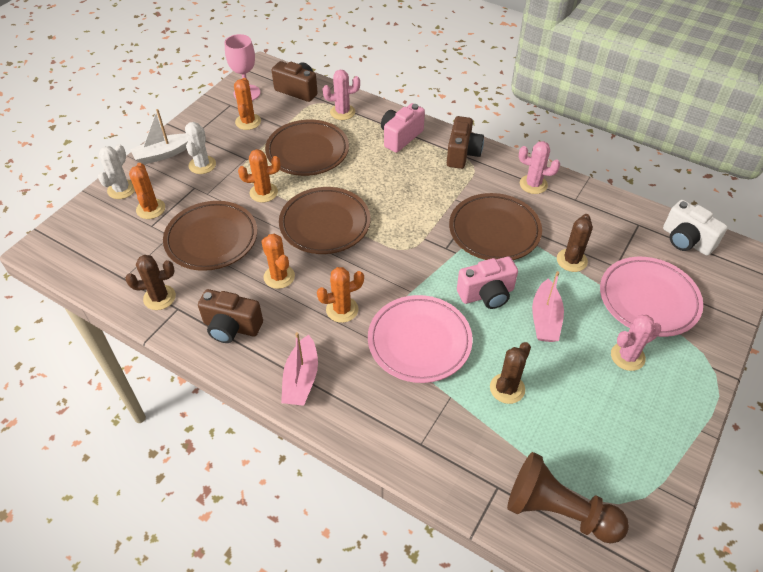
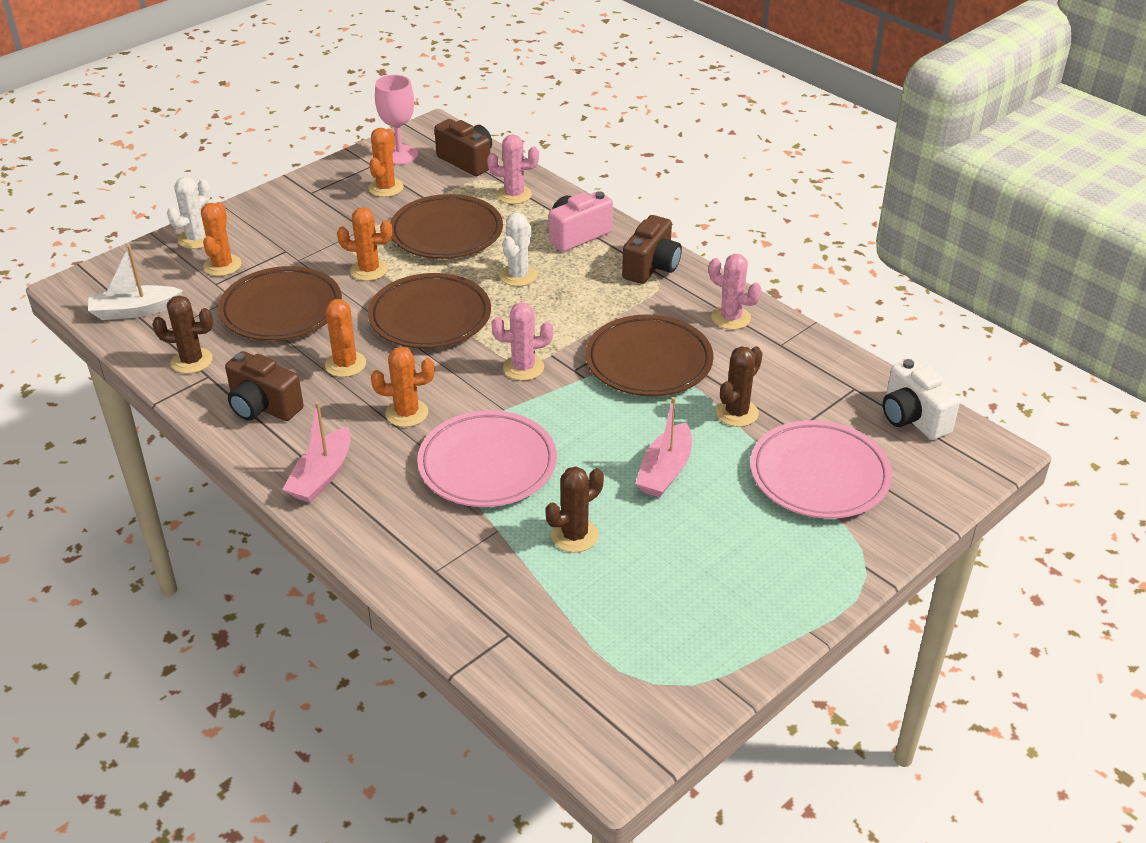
camera: 15 degrees right, 10 degrees down
(163, 154) = (264, 208): white boat -> white boat (135, 311)
(202, 165) = (306, 227): white cactus -> white cactus (518, 275)
(487, 294) = (601, 430): pink camera -> none
(558, 510) = (572, 674): brown pawn -> none
(627, 356) = (754, 532): pink cactus -> pink cactus (523, 368)

